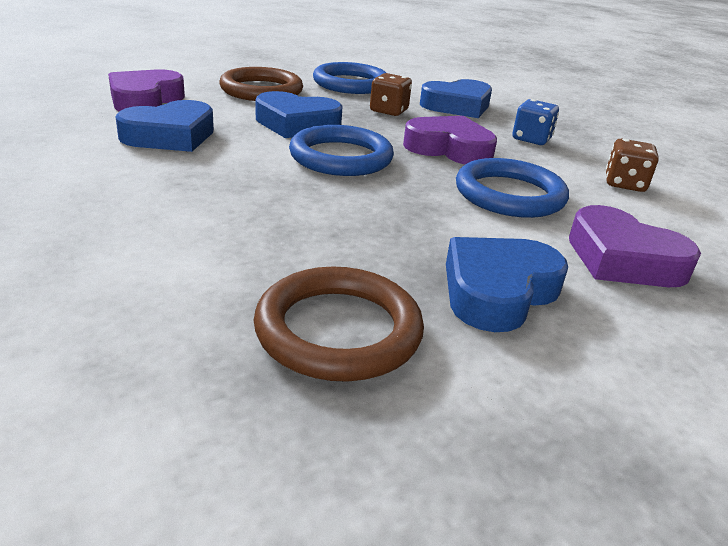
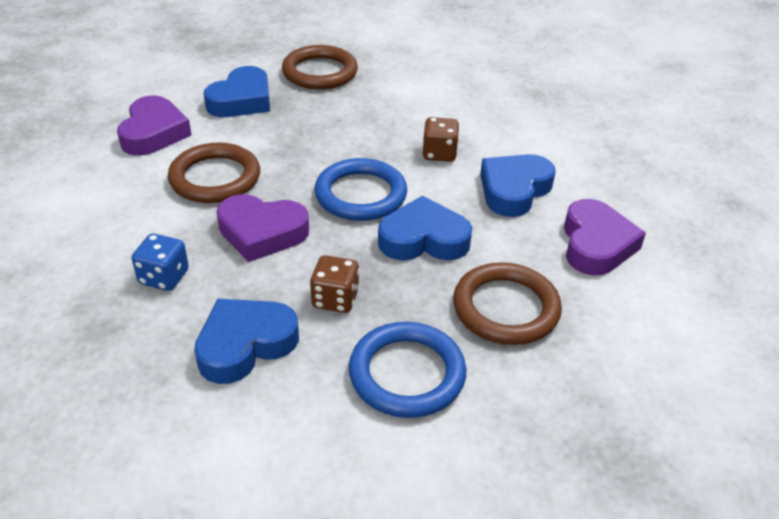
camera: 170 degrees right, 10 degrees up
(509, 195) = (215, 178): blue ring -> brown ring
(622, 259) = (154, 133): purple heart -> purple heart turned 60 degrees clockwise
(624, 184) = (98, 215): brown dice -> brown dice (439, 153)

